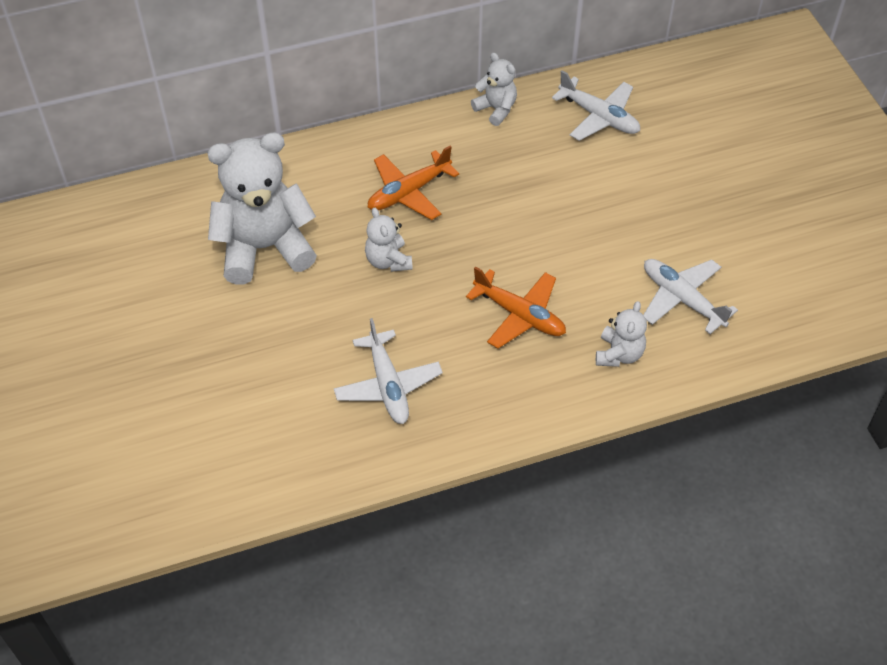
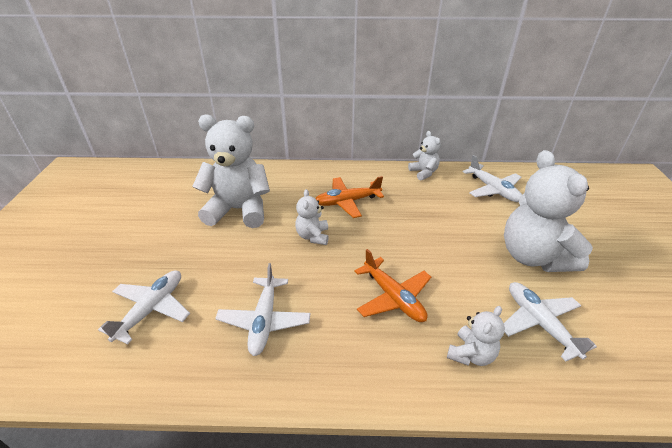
camera: 20 degrees right, 15 degrees down
(249, 412) = (151, 309): none -> white plane
(665, 214) = (533, 256): none -> white teddy bear

